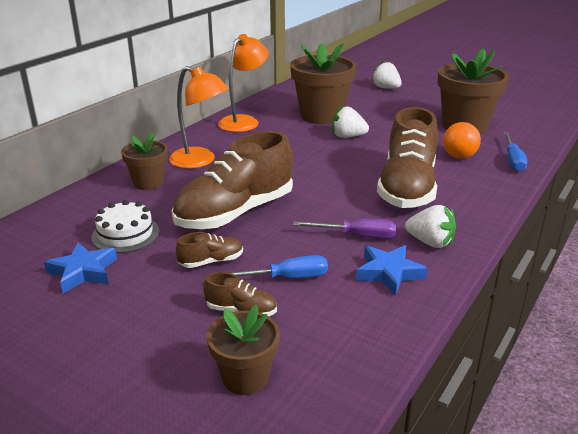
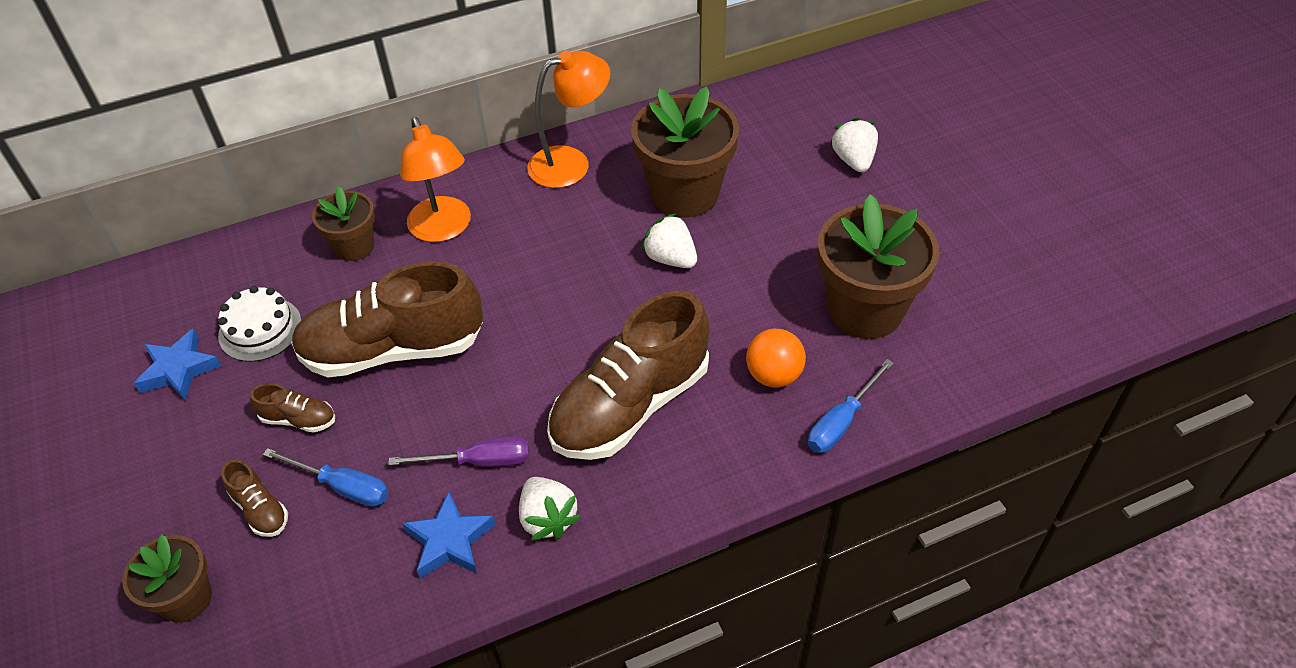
camera: 35 degrees right, 20 degrees up
(357, 236) = (479, 461): purple screwdriver -> purple screwdriver turned 45 degrees counterclockwise

